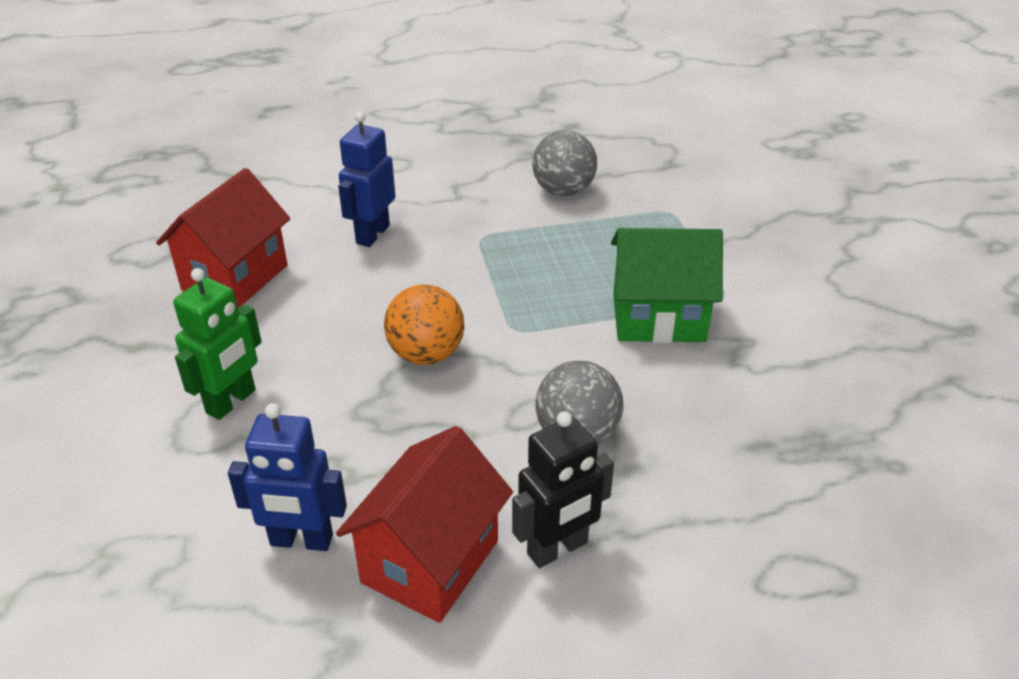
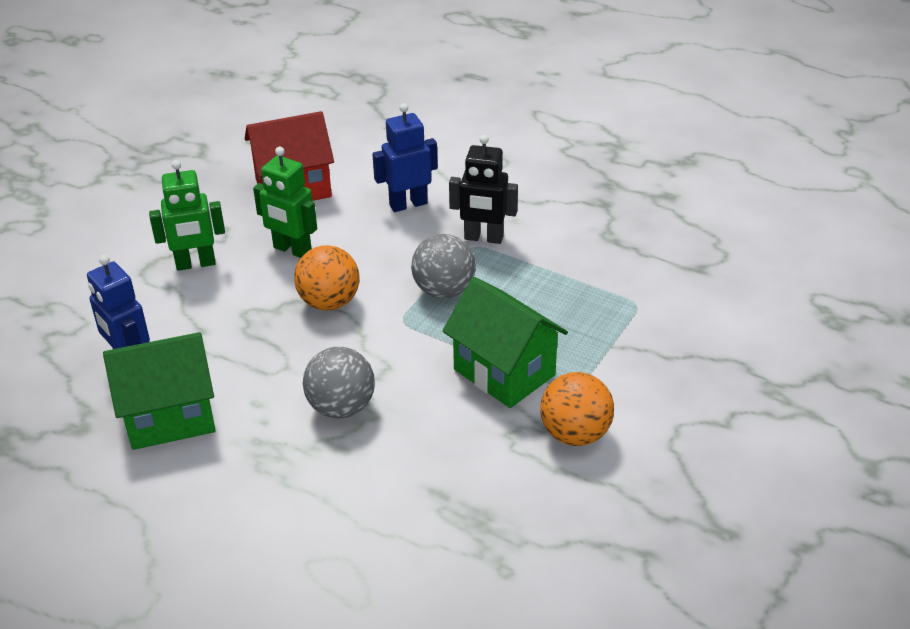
camera: 45 degrees right, 0 degrees up
(318, 331) = (292, 250): none -> green robot
(430, 561) = (170, 417): red house -> green house
(558, 549) = (237, 459): black robot -> black robot (483, 238)
(563, 191) = (581, 244): grey ball -> grey ball (444, 290)
(777, 329) = (575, 434): none -> orange ball

